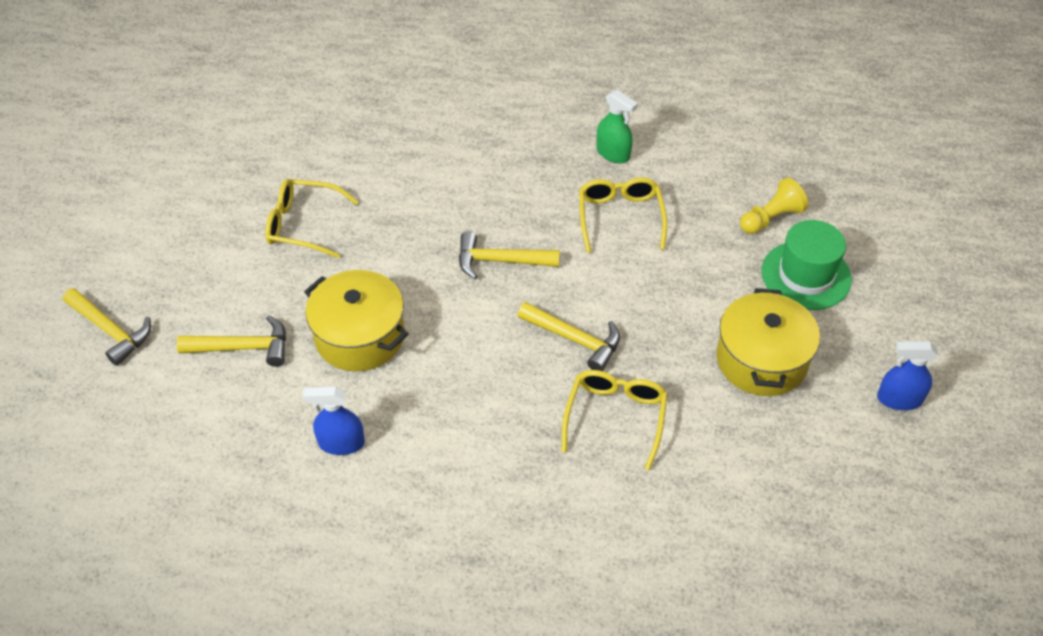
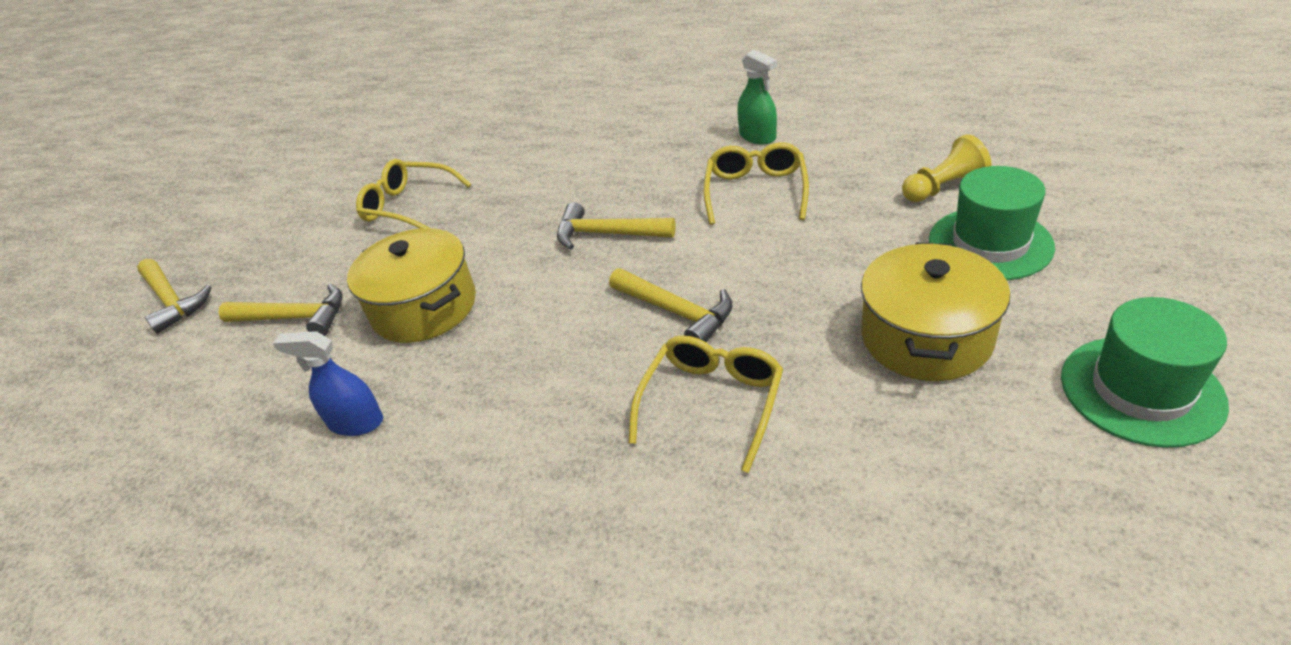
camera: 15 degrees right, 10 degrees down
(899, 399) = (1141, 390): blue spray bottle -> green hat

